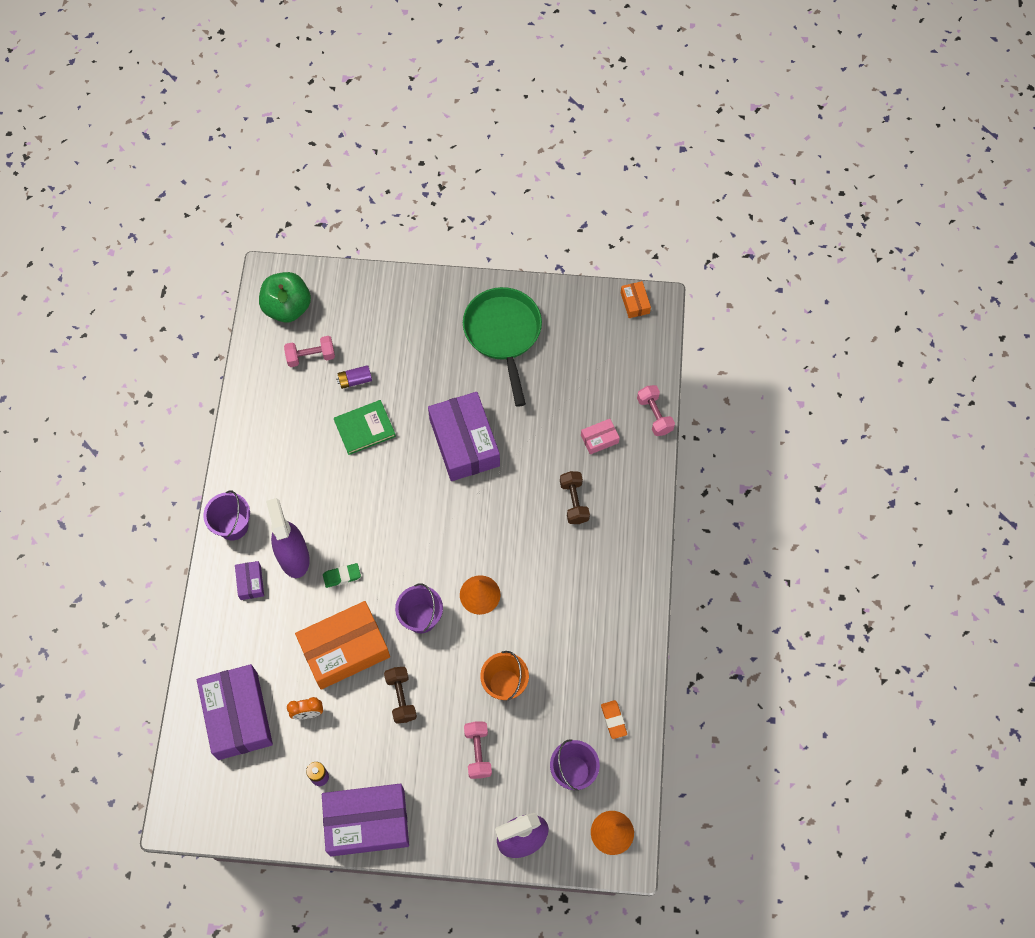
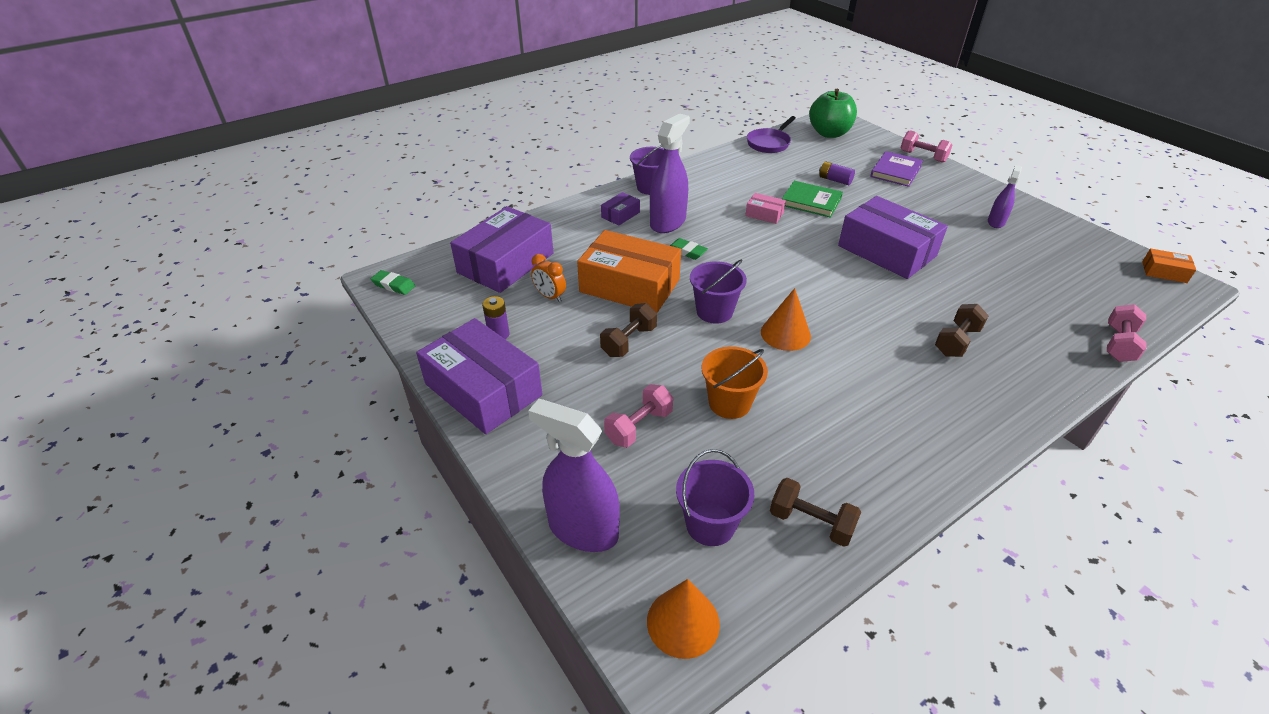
camera: 50 degrees right, 25 degrees down
(193, 815) = (394, 285): none -> green eraser
(256, 370) = (769, 143): none -> purple pan
(311, 356) = (816, 156): pink dumbbell -> pink dumbbell (923, 156)
(386, 324) = (896, 171): none -> purple book
(464, 442) = (886, 251): purple box -> purple box turned 75 degrees counterclockwise
(503, 334) = (996, 222): green pan -> purple spray bottle
(599, 439) = (1032, 322): pink box -> pink box (764, 214)
(613, 720) = (811, 522): orange eraser -> brown dumbbell
(635, 303) = (1164, 272): orange box -> orange box turned 75 degrees clockwise

